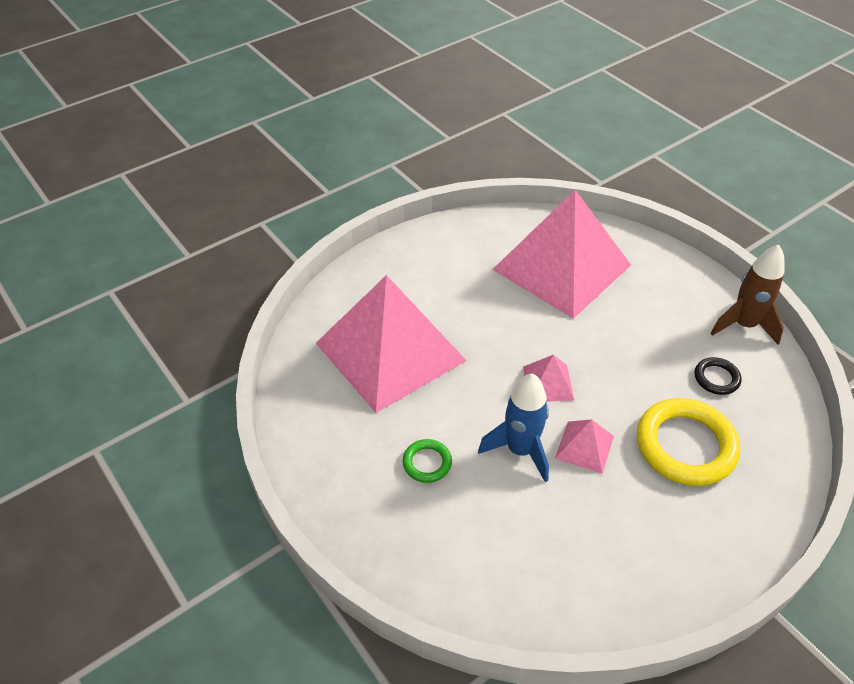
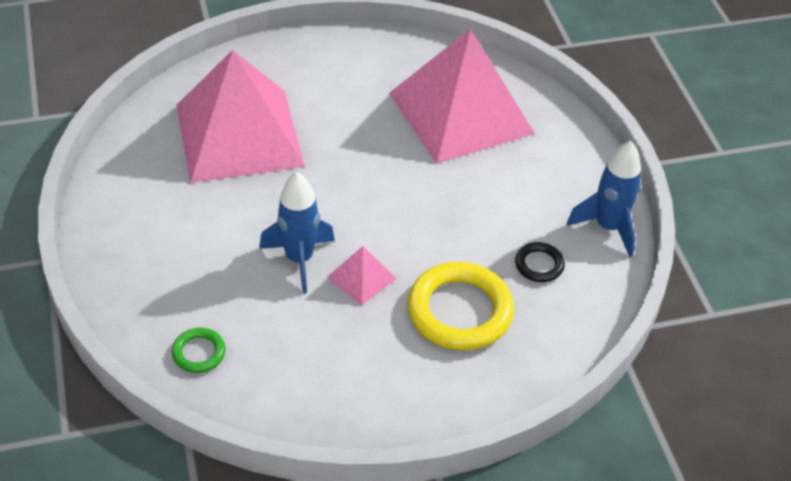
camera: 20 degrees right, 0 degrees up
(427, 463) = (207, 239): green ring -> green ring (199, 353)
(548, 383) = (368, 212): pink pyramid -> none
(743, 325) = (608, 227): brown rocket -> blue rocket

